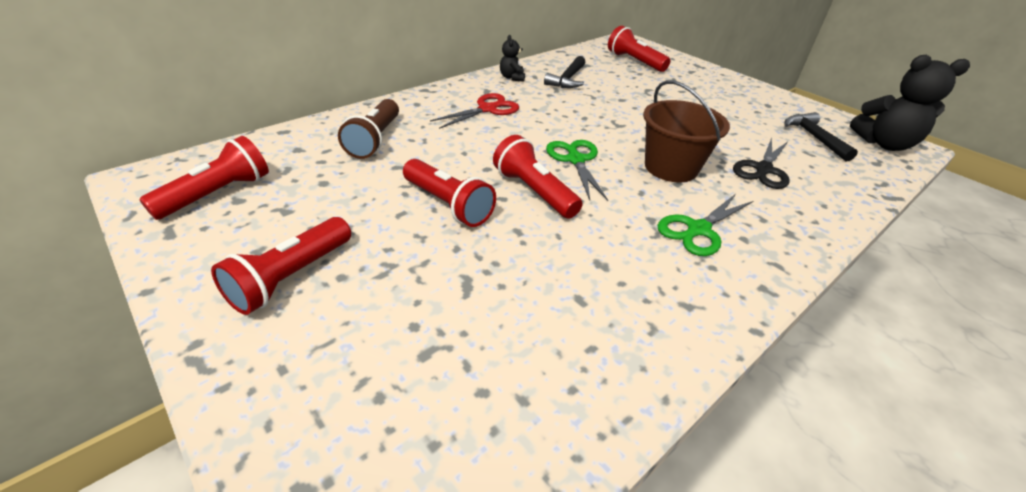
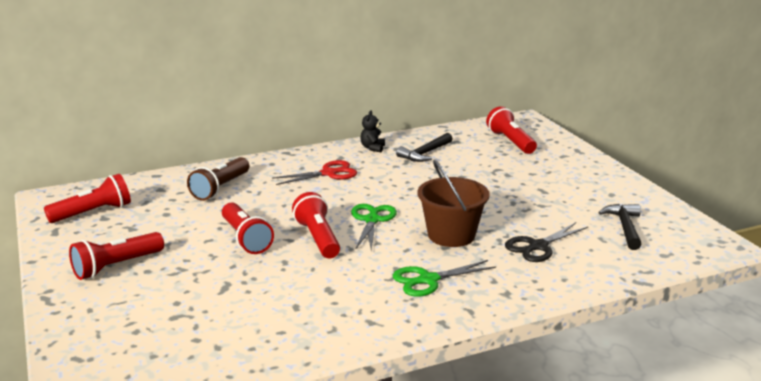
camera: 20 degrees right, 15 degrees down
(884, 144) = (696, 240): black teddy bear -> none

